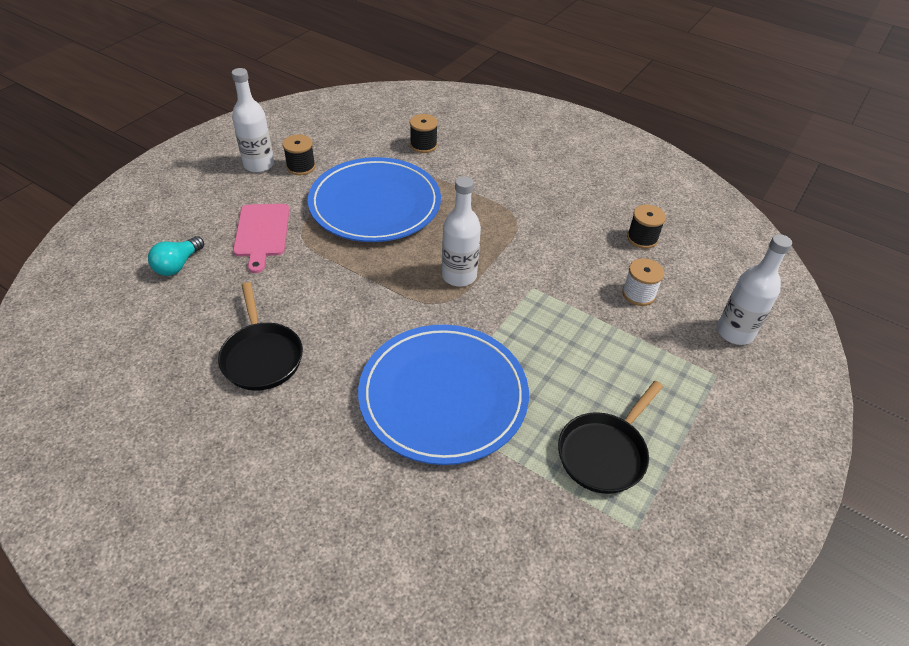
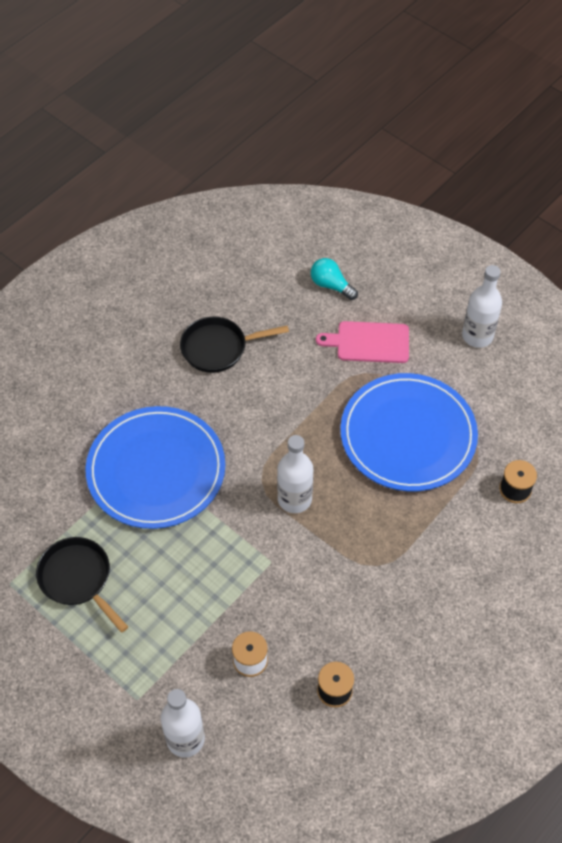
camera: 100 degrees right, 10 degrees up
(301, 167) = (473, 372): black spool -> none

